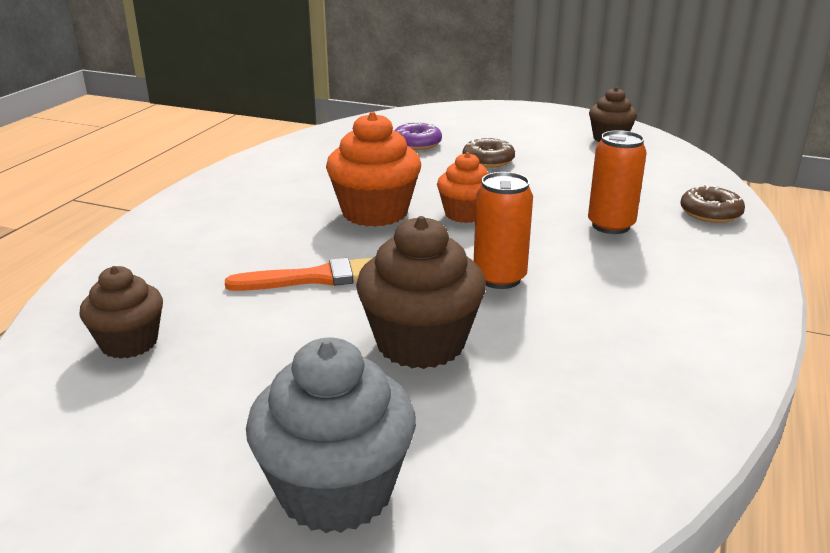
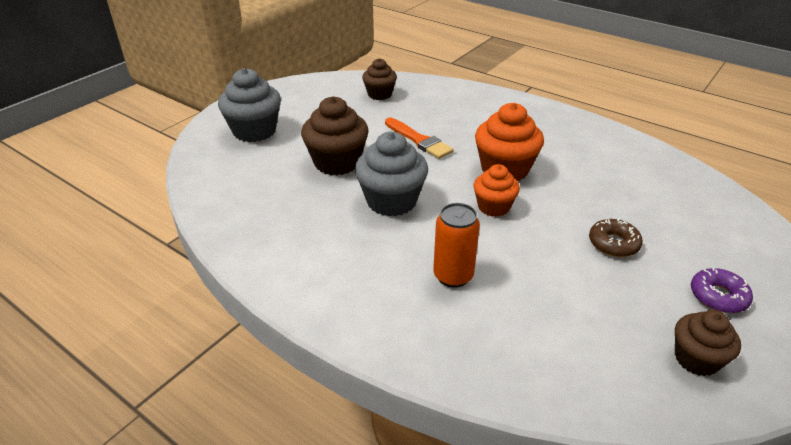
camera: 105 degrees right, 10 degrees up
(315, 278) = (419, 140): orange brush -> orange brush turned 45 degrees counterclockwise
(417, 144) = (658, 210): purple donut -> purple donut (718, 296)
(499, 278) = (391, 201): orange can -> grey cupcake
(710, 213) = (462, 354): brown donut -> none

